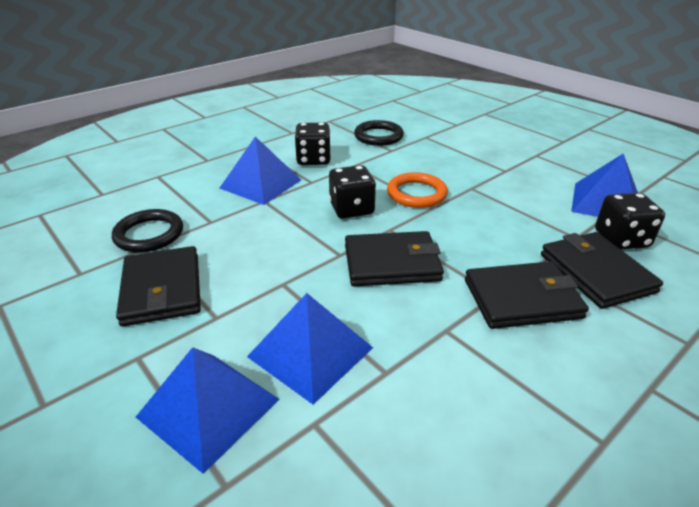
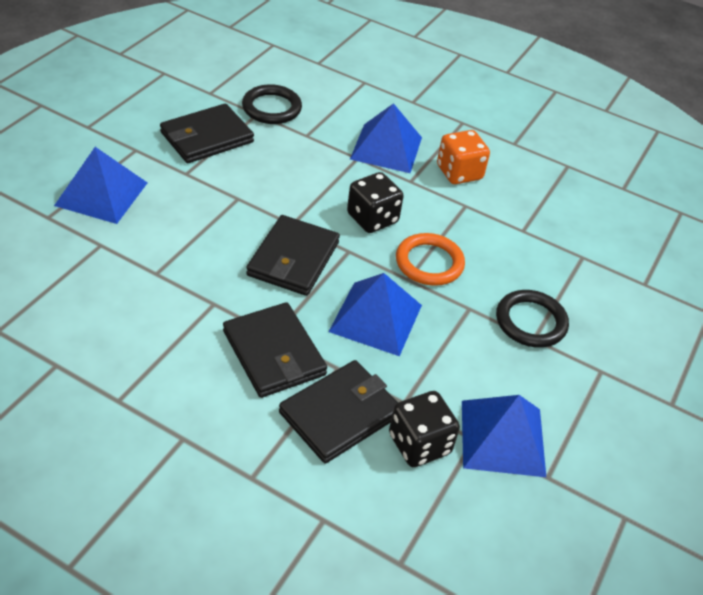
camera: 65 degrees right, 10 degrees up
(310, 352) = (165, 229): blue pyramid -> blue pyramid (376, 318)
(313, 159) = (459, 173): black dice -> orange dice
(378, 136) = (553, 214): black ring -> black ring (531, 322)
(392, 263) = (293, 259): black wallet -> black wallet turned 45 degrees clockwise

